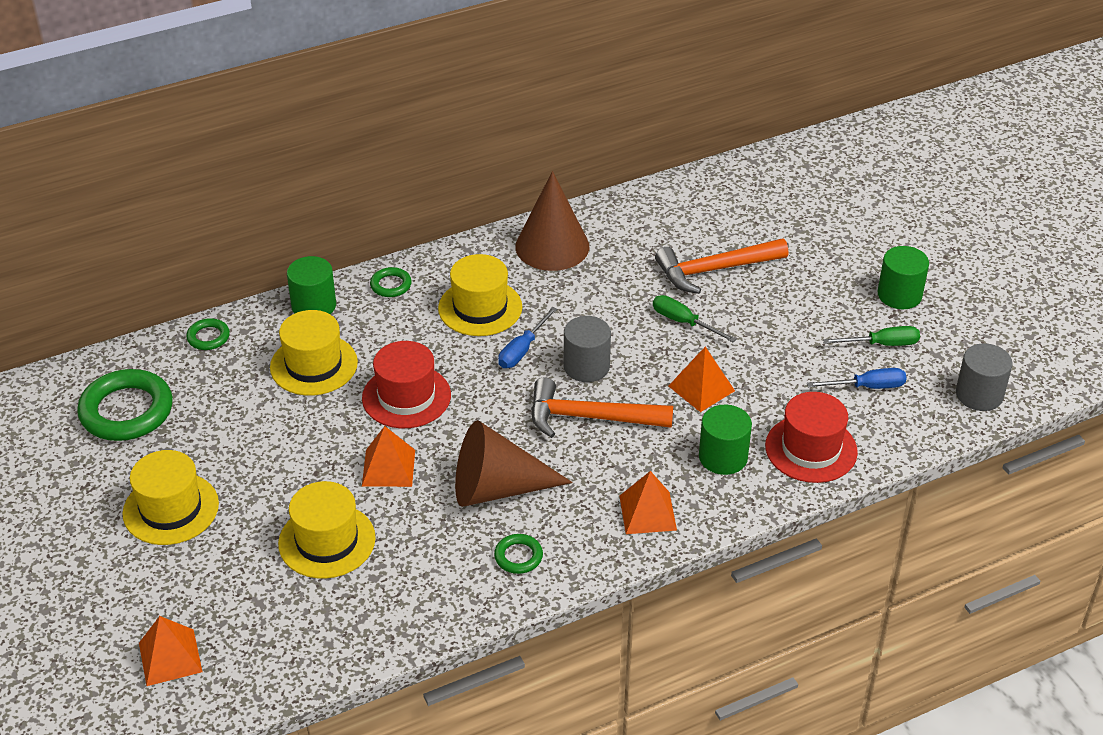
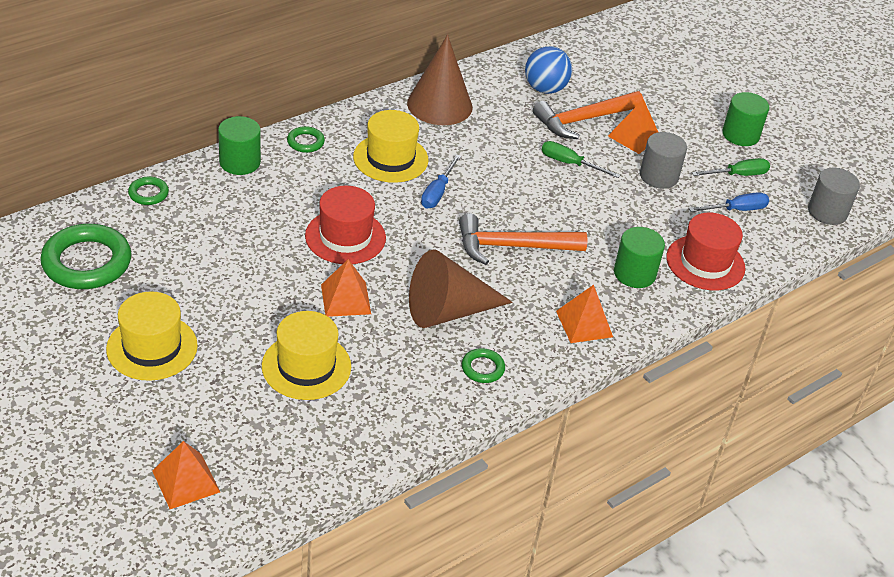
camera: 15 degrees left, 0 degrees up
(314, 365) = (253, 213): yellow hat -> none
(586, 366) = (497, 204): grey cylinder -> grey cylinder (659, 176)
(679, 231) = (545, 89): none -> blue ball
(701, 388) = (600, 217): orange pyramid -> orange pyramid (634, 136)

